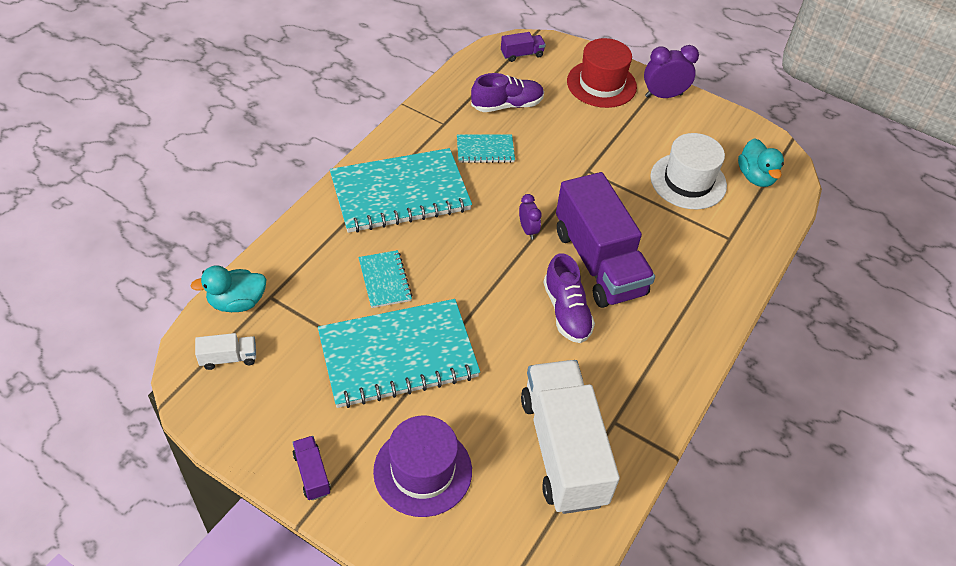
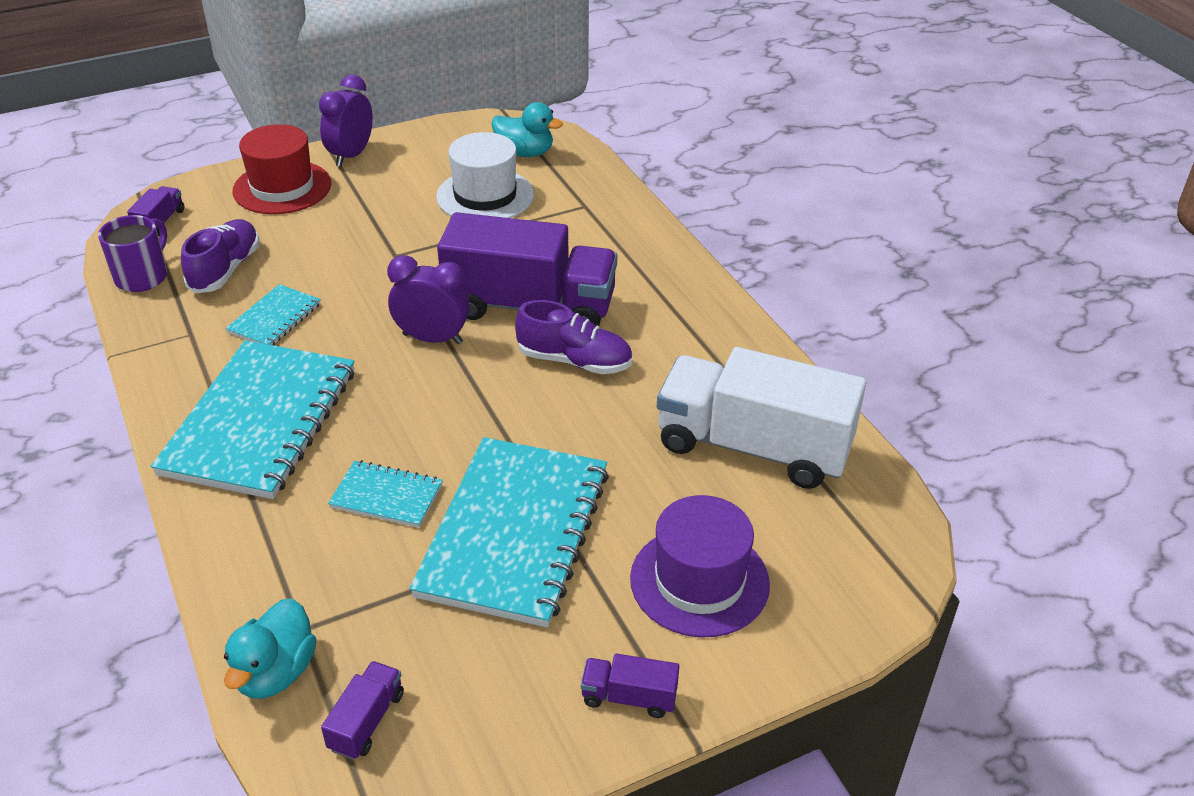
camera: 55 degrees left, 10 degrees down
(228, 358) = (367, 721): white truck -> purple truck
(471, 76) = (143, 277): none -> purple mug
(528, 230) = (432, 339): purple clock -> purple clock, size x1.69

